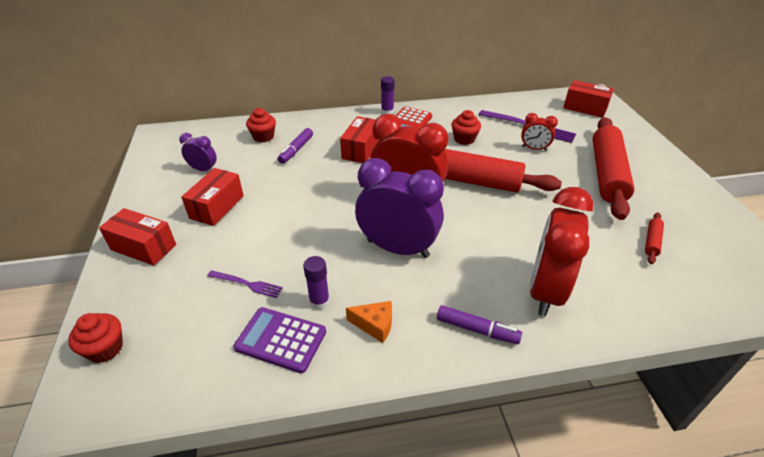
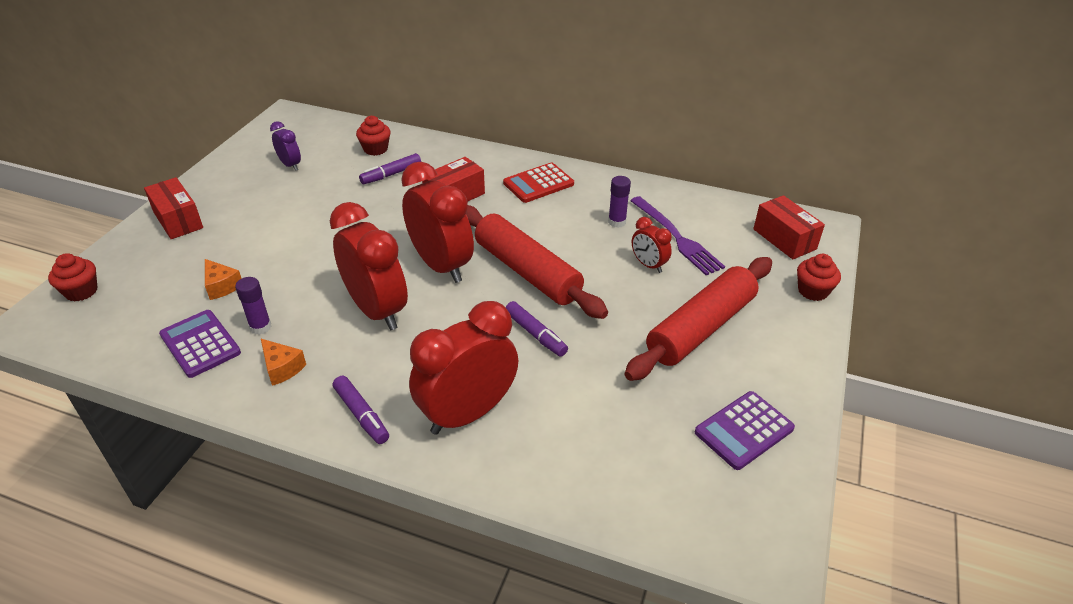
camera: 30 degrees right, 0 degrees up
(217, 207) = (266, 206): red box -> none
(247, 284) = (221, 286): purple fork -> orange cheese
(387, 112) = (530, 163): purple glue stick -> purple glue stick (617, 222)
(397, 248) = (376, 310): purple clock -> red clock
(464, 139) = (579, 224): red cupcake -> red cupcake (813, 291)
(522, 218) = (535, 334): none -> purple marker
(652, 241) = (650, 422): red rolling pin -> none
(701, 223) = (744, 430): none -> purple calculator

